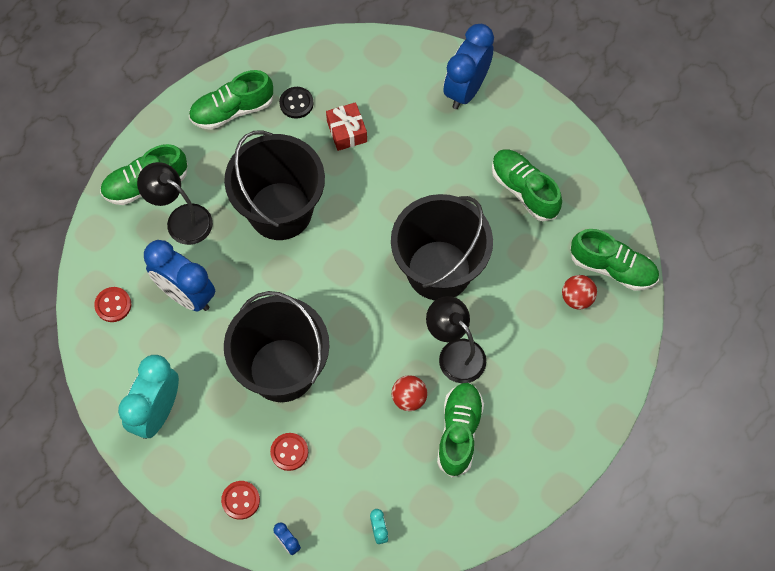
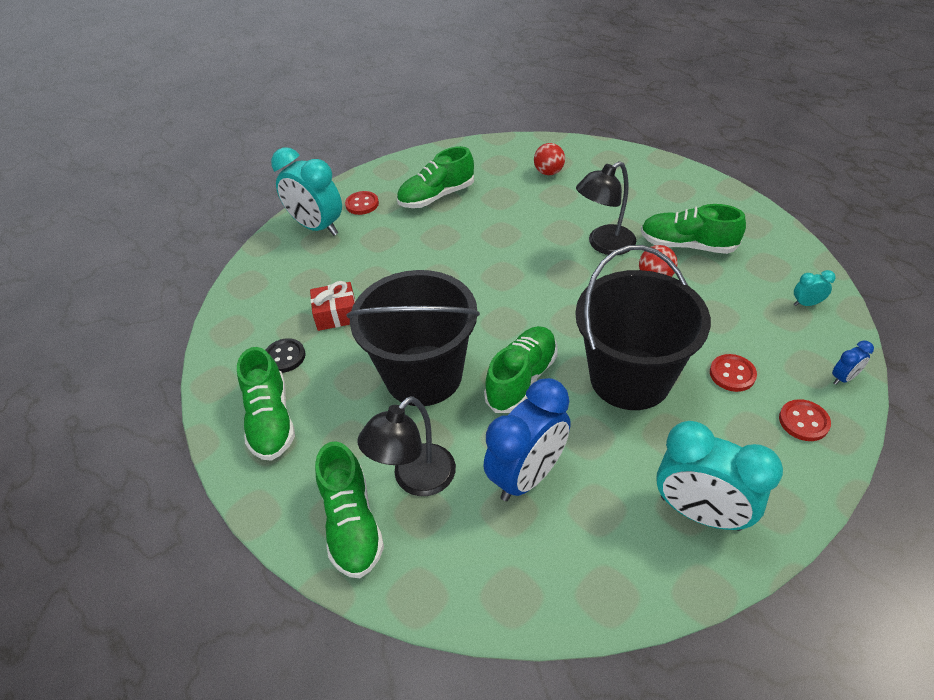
camera: 80 degrees left, 20 degrees down
(113, 305) = (539, 570): red button -> red button (362, 204)
(439, 270) = (513, 252): black bucket -> none
(466, 89) = (317, 227): blue clock -> turquoise clock
(612, 268) = (521, 153): green shoe -> green shoe (522, 379)

